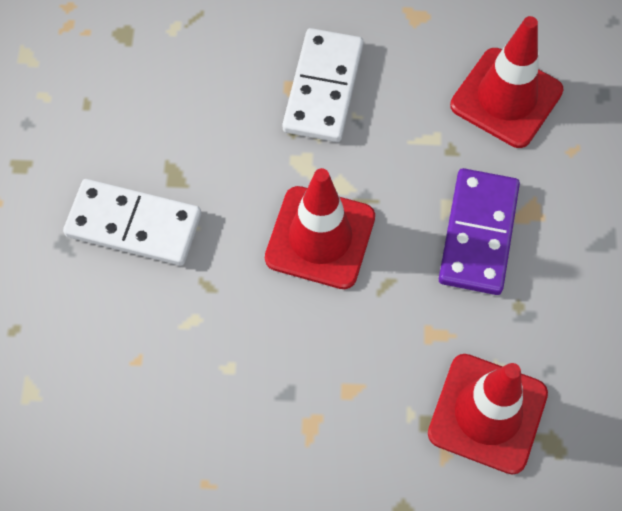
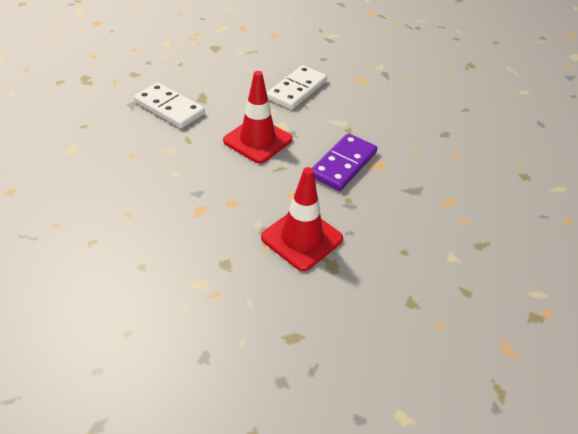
camera: 20 degrees right, 20 degrees down
(506, 98) = (390, 120): red traffic cone -> none

